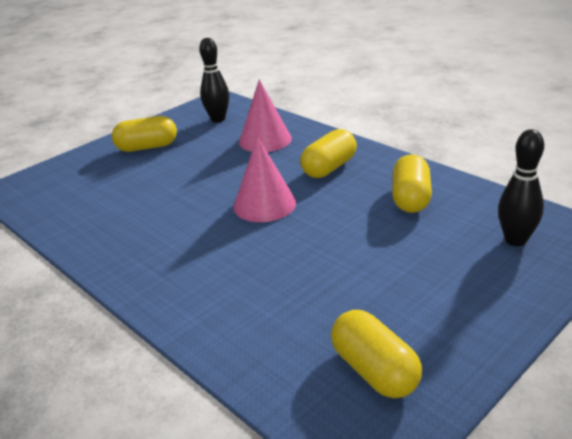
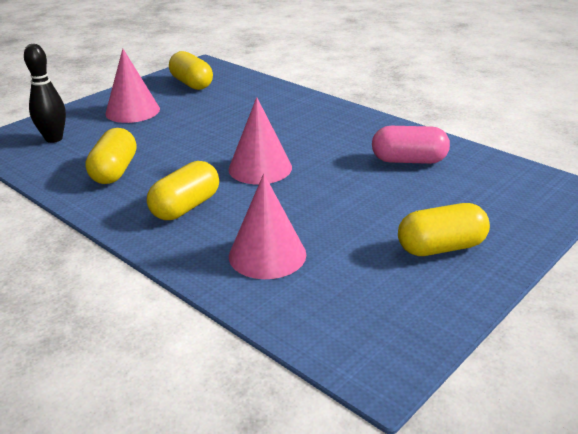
camera: 175 degrees right, 0 degrees up
(117, 215) = (409, 160): none -> pink capsule
(218, 119) = (355, 307): black bowling pin -> none
(444, 293) = (132, 111): none -> pink cone

